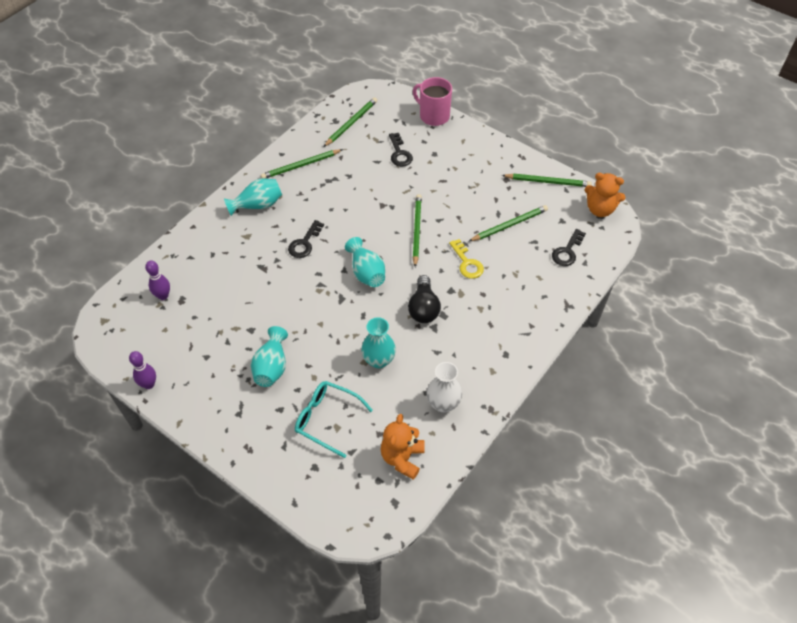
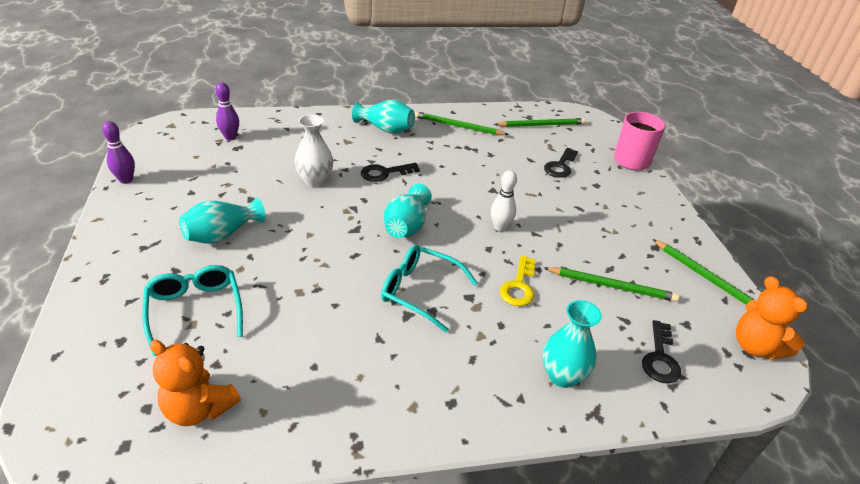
camera: 40 degrees right, 15 degrees down
(378, 360) = (314, 300): turquoise vase -> turquoise vase (562, 376)
(402, 458) = (199, 408): orange teddy bear -> orange teddy bear turned 120 degrees counterclockwise
(416, 231) = (500, 227): green pencil -> white bowling pin
(423, 308) = (420, 291): black light bulb -> turquoise glasses
(443, 404) = (315, 393): white vase -> white vase (315, 180)
(567, 251) = (660, 358): black key -> black key turned 60 degrees counterclockwise

